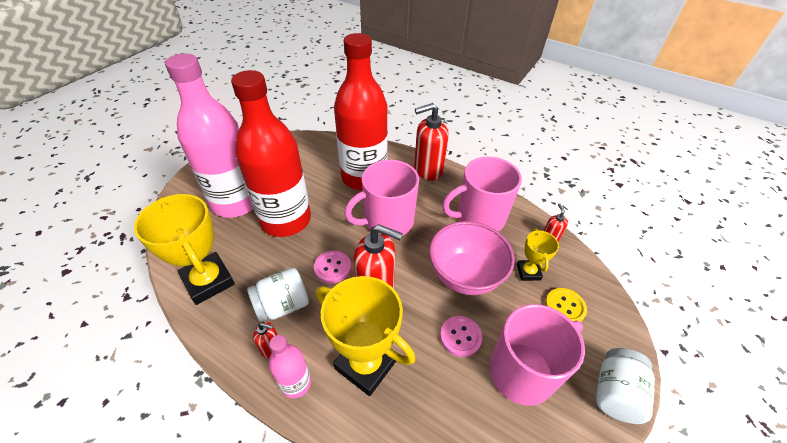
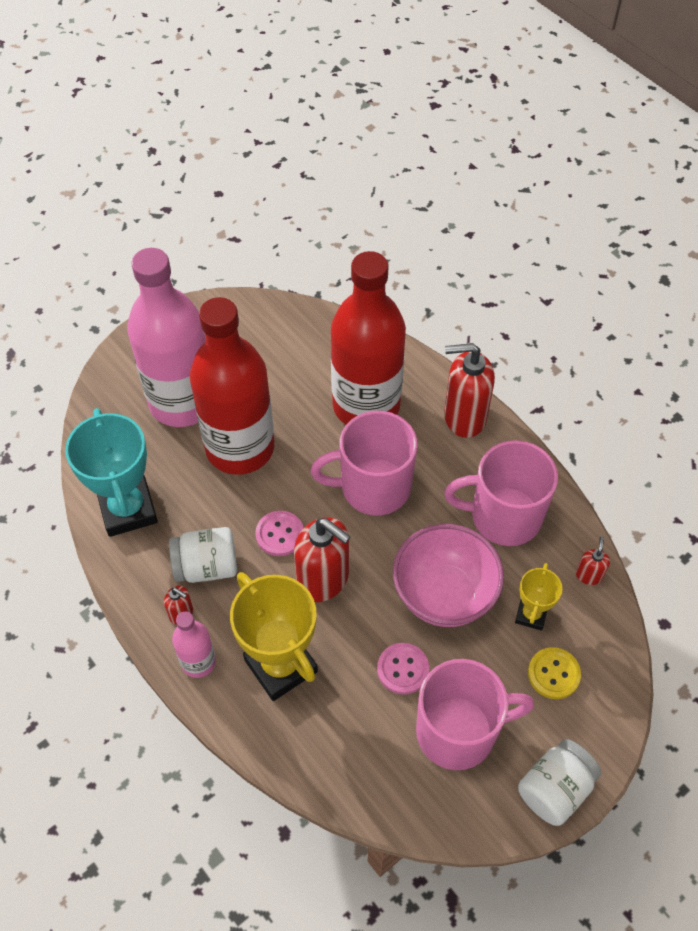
camera: 20 degrees right, 10 degrees up
(208, 281) = (128, 509): yellow trophy -> turquoise trophy

